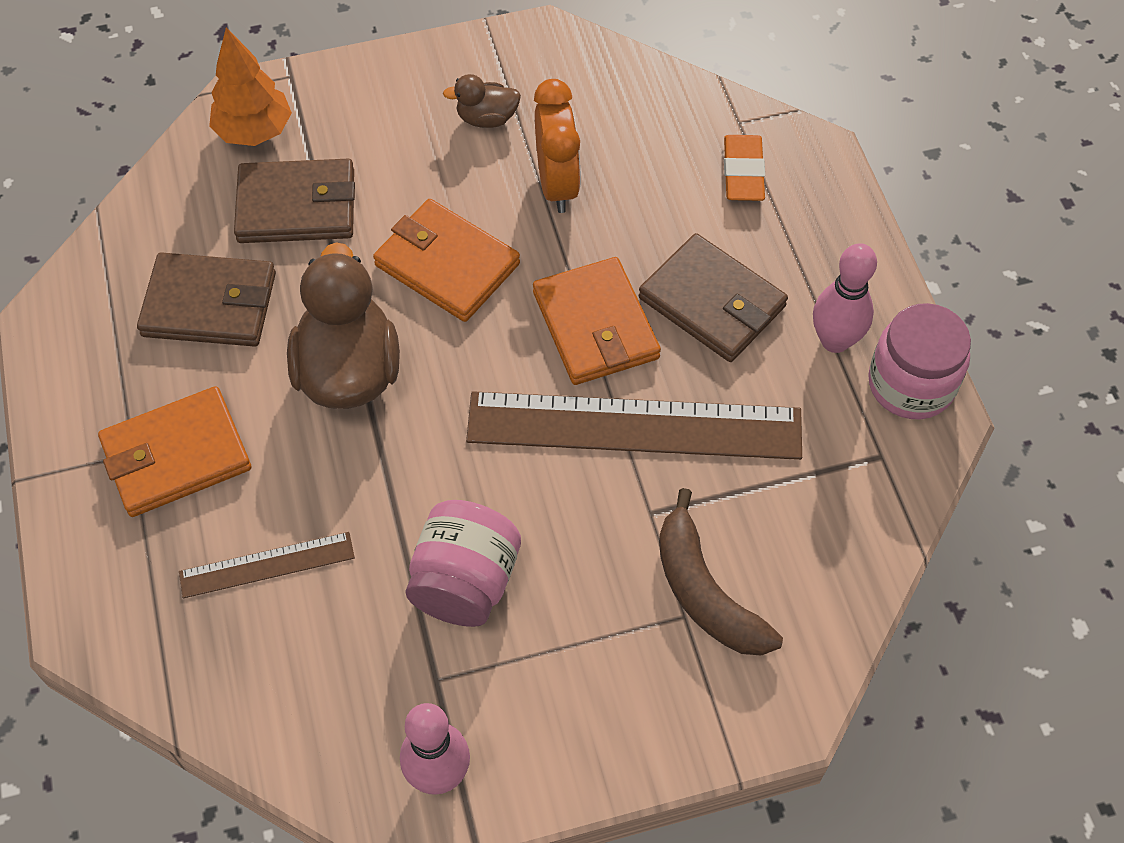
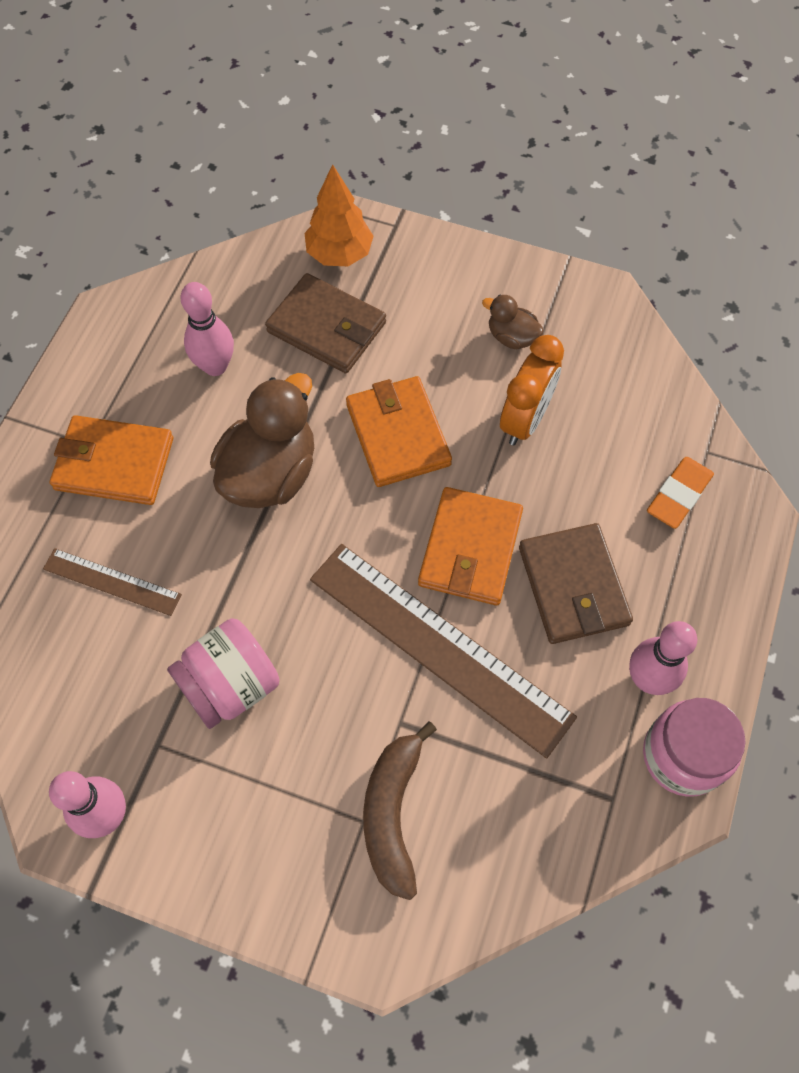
camera: 35 degrees right, 5 degrees up
(209, 304) = (215, 366): brown wallet -> pink bowling pin

